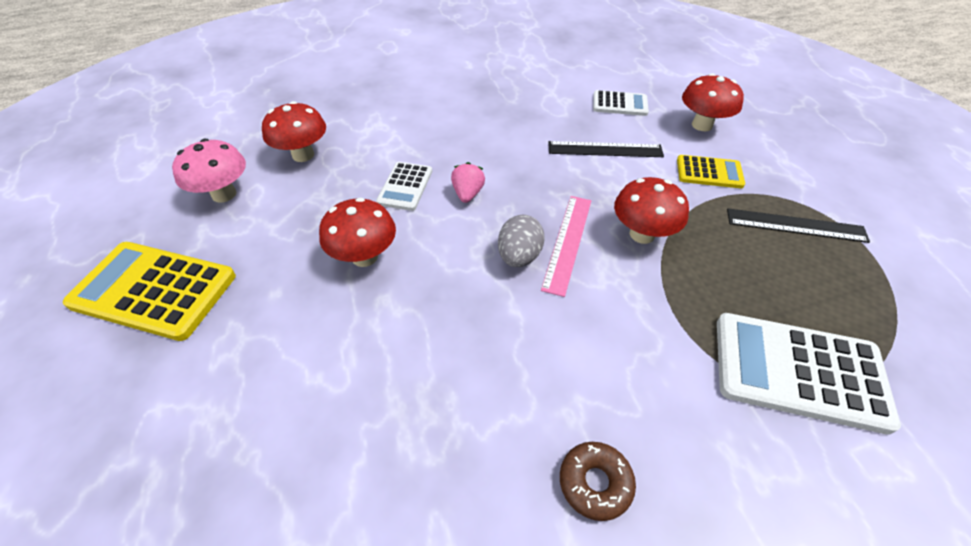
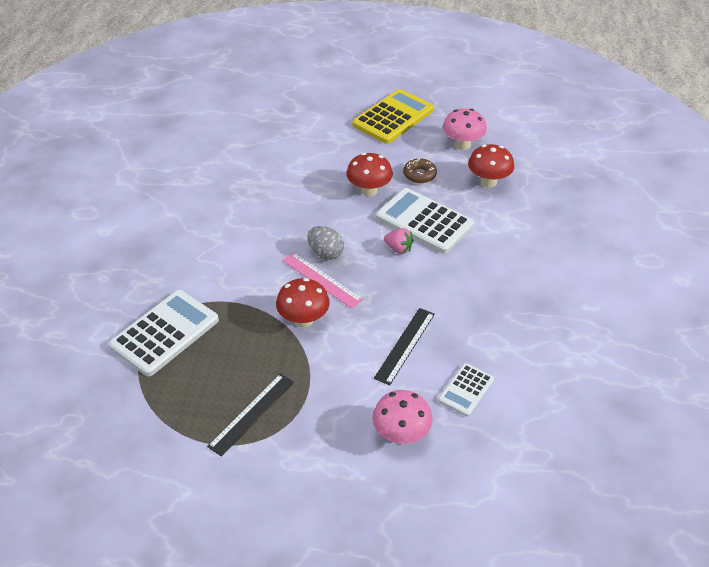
camera: 115 degrees right, 5 degrees down
(405, 186) = (424, 221): white calculator -> white calculator, size x1.82
(595, 483) = (182, 230): brown donut -> brown donut (419, 175)
(702, 125) = (401, 435): red mushroom -> pink mushroom
(709, 172) = (337, 398): yellow calculator -> none

